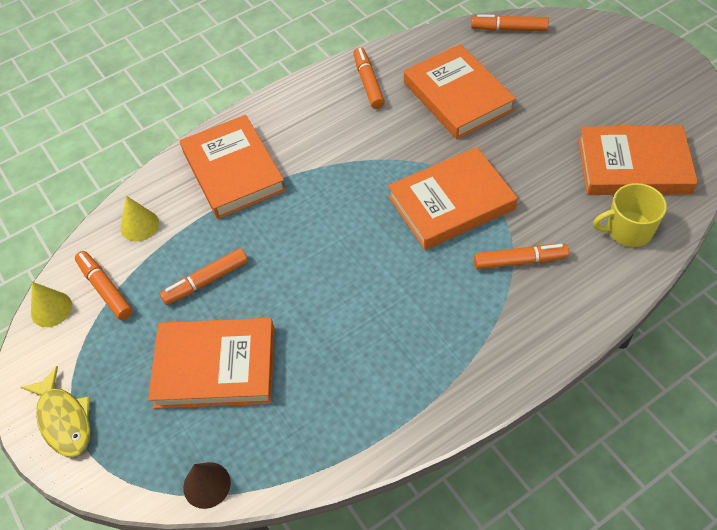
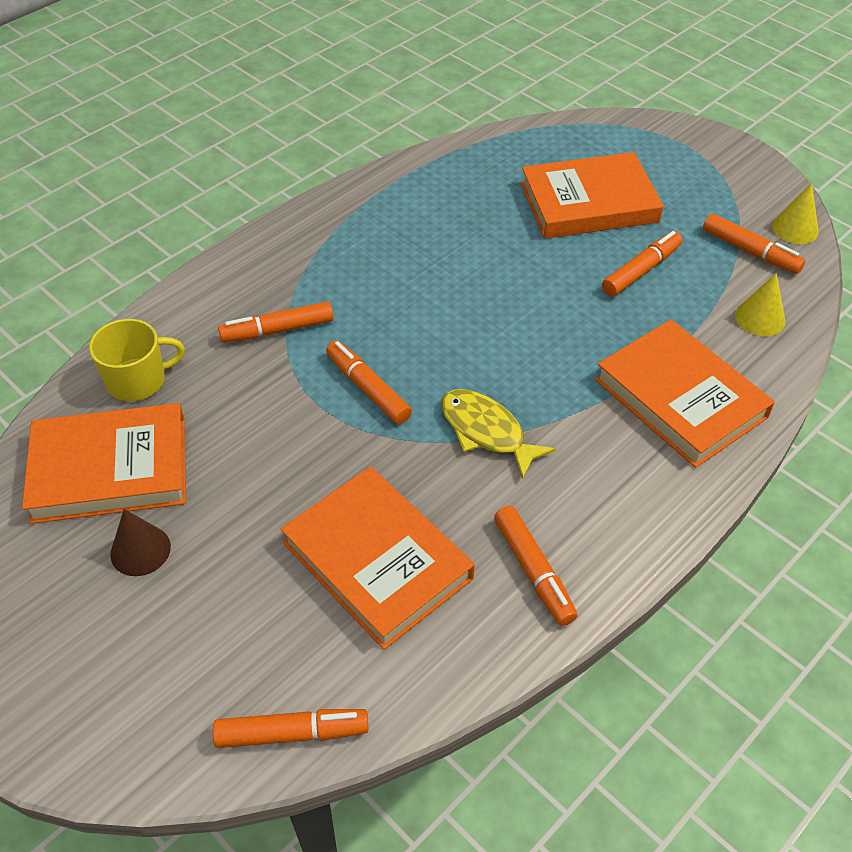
camera: 165 degrees right, 5 degrees down
(64, 419) = (709, 153): yellow fish -> yellow fish (486, 432)
(207, 485) = (553, 130): brown cone -> brown cone (140, 550)
(451, 203) = (368, 388): orange book -> orange marker

